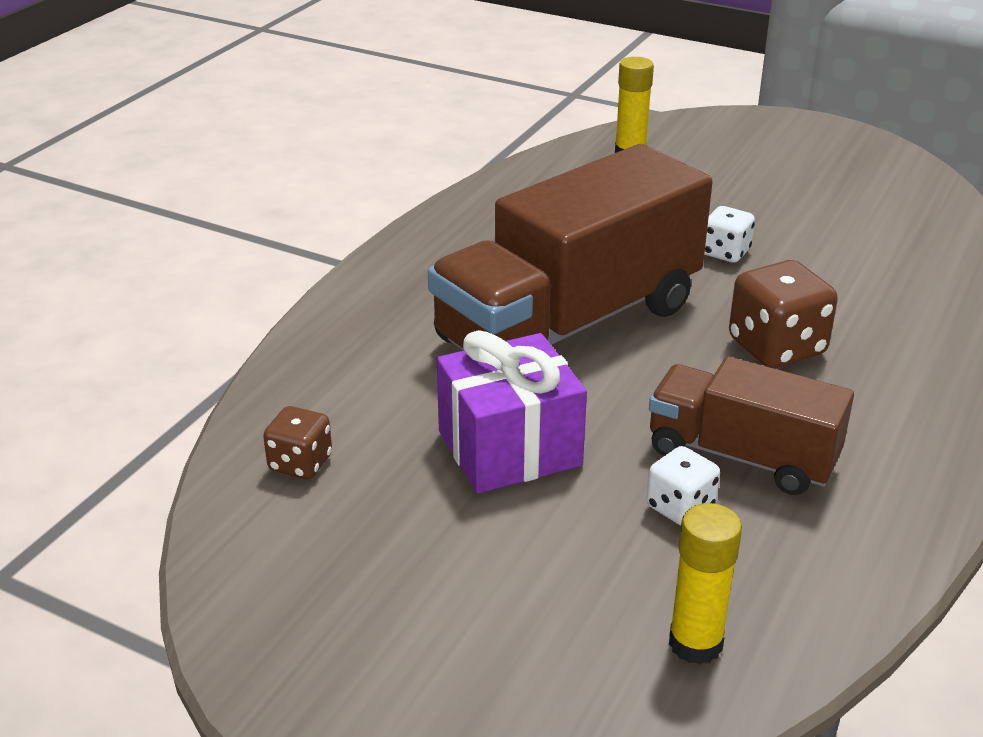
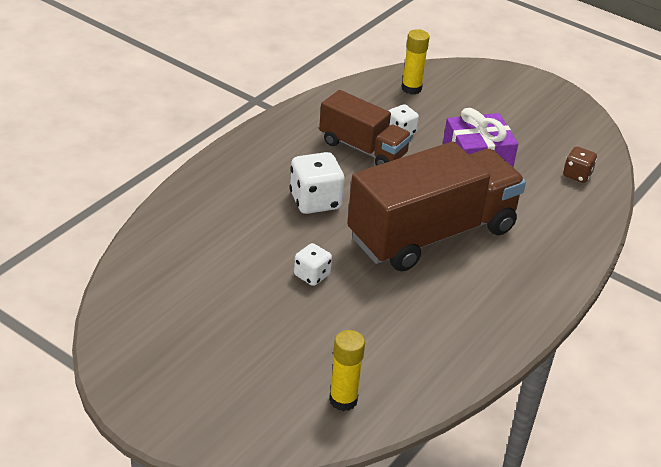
camera: 175 degrees left, 5 degrees up
(776, 347) = (315, 201): brown dice -> white dice

